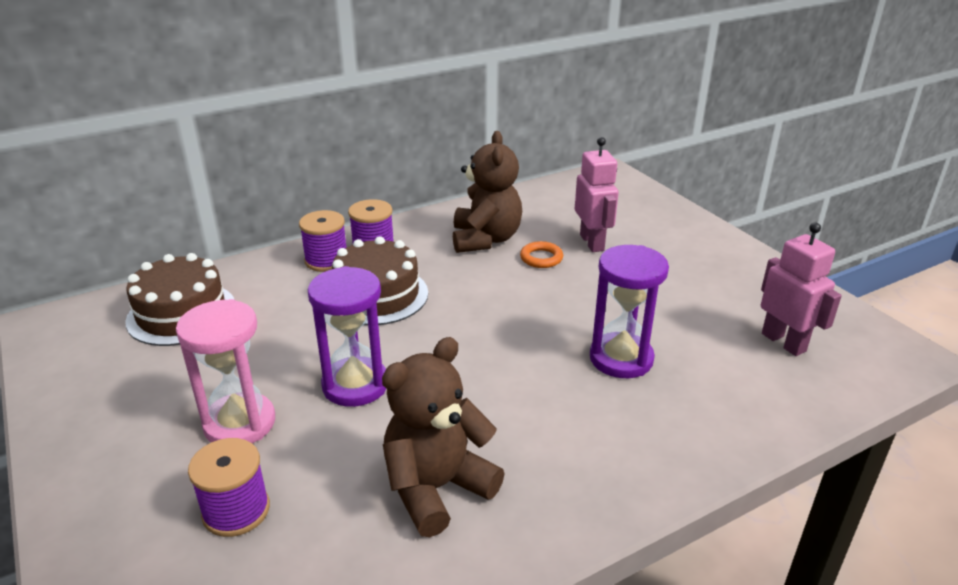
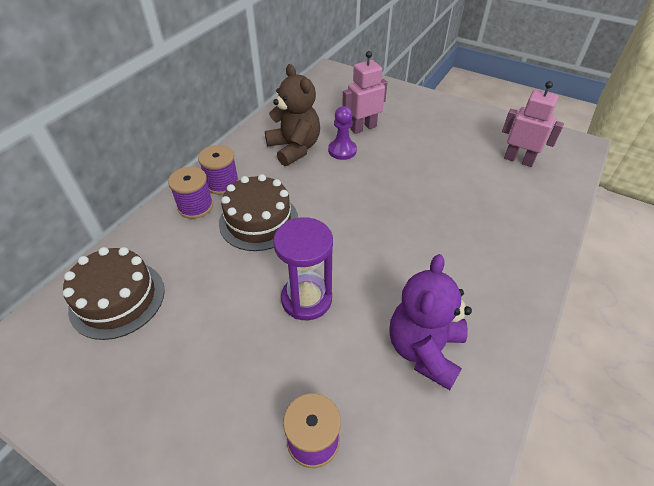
camera: 30 degrees left, 15 degrees up
(240, 423) = (252, 370): pink hourglass -> none
(437, 488) = (424, 350): brown teddy bear -> purple teddy bear
(541, 258) = (342, 150): orange ring -> purple pawn
(592, 242) = (363, 128): pink robot -> pink robot turned 75 degrees counterclockwise
(621, 358) = (448, 206): purple hourglass -> none

